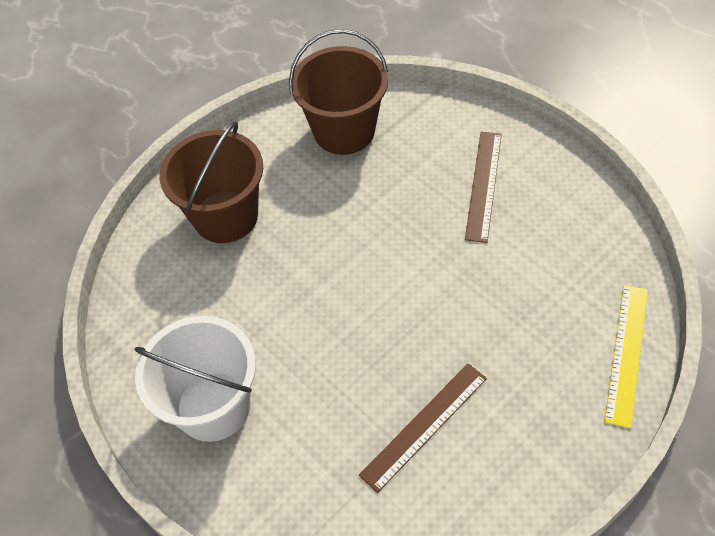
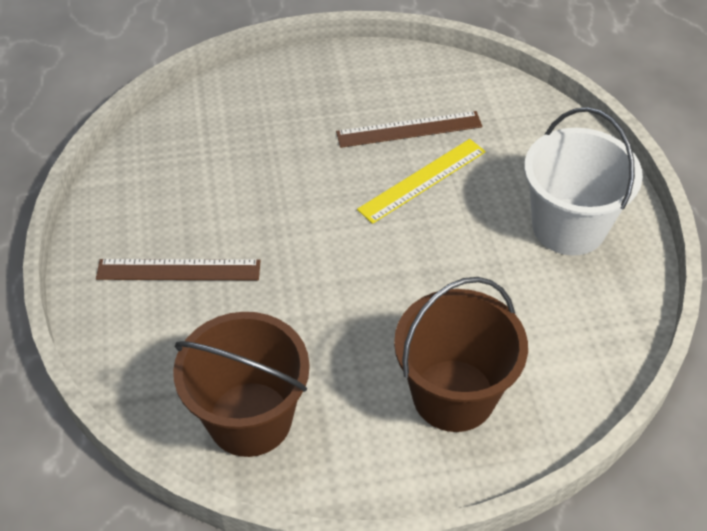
camera: 150 degrees left, 5 degrees down
(483, 185) = (178, 270): brown ruler -> brown ruler turned 45 degrees clockwise
(627, 353) = (222, 94): yellow ruler -> yellow ruler (422, 180)

